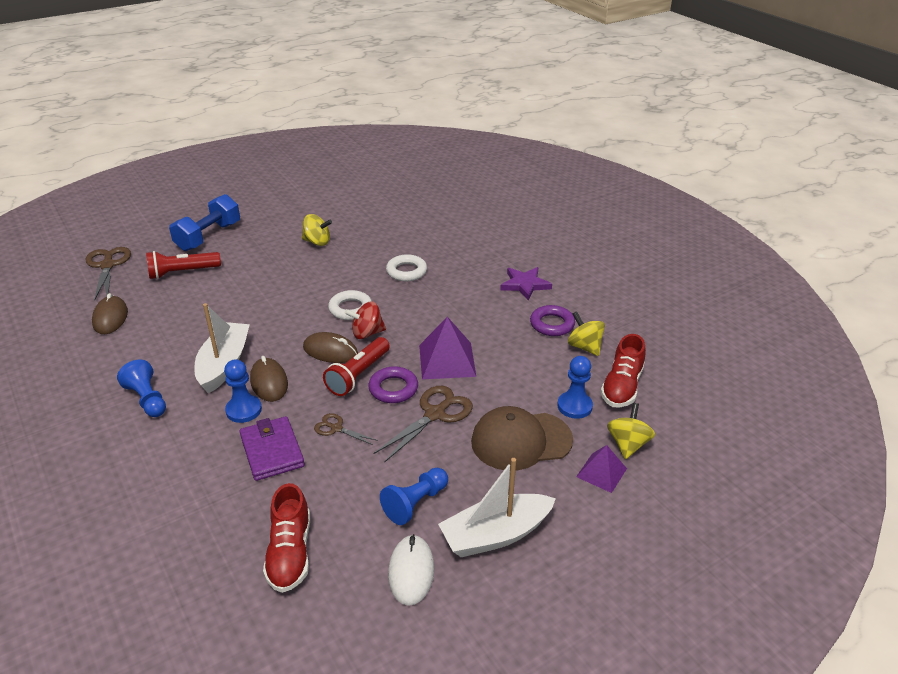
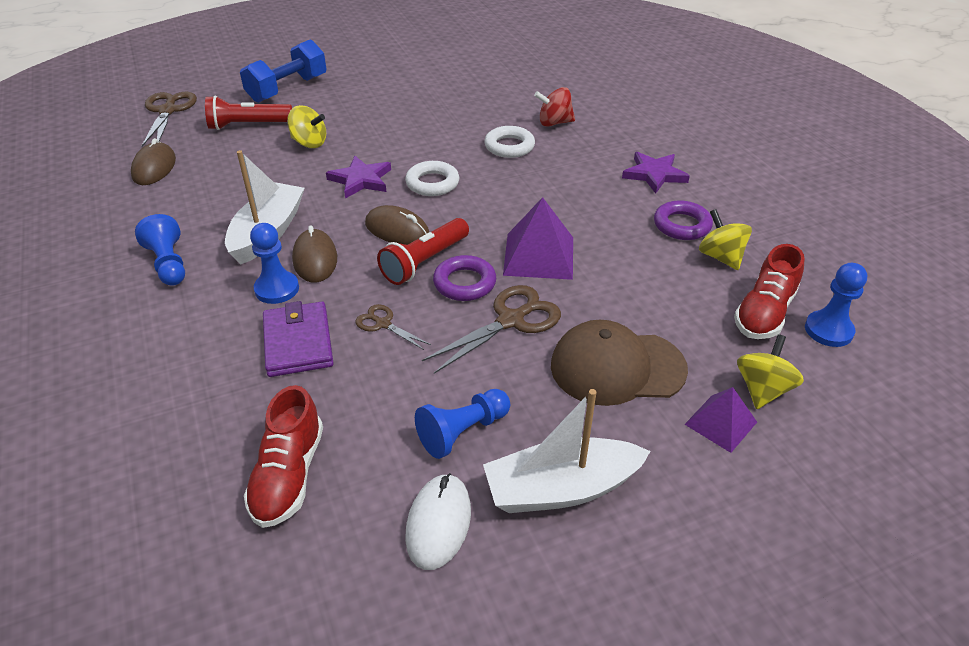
camera: 10 degrees right, 5 degrees up
(291, 311) = (361, 180): none -> purple star
(317, 242) = (410, 105): yellow spinning top -> yellow spinning top (309, 143)
(367, 333) = (446, 213): red spinning top -> red spinning top (554, 123)
(574, 406) = (696, 331): blue pawn -> blue pawn (828, 330)

